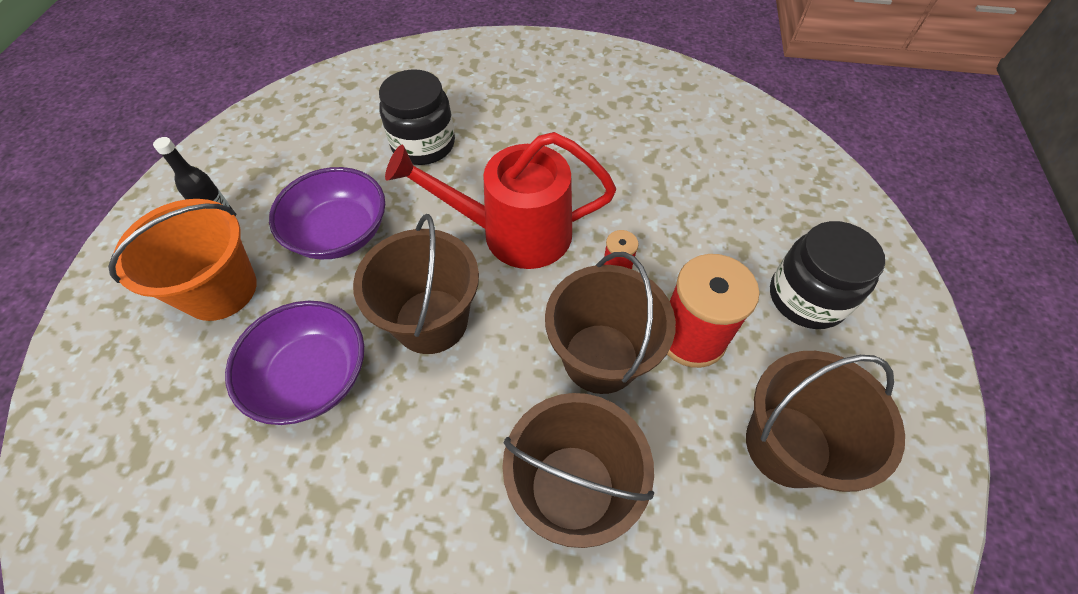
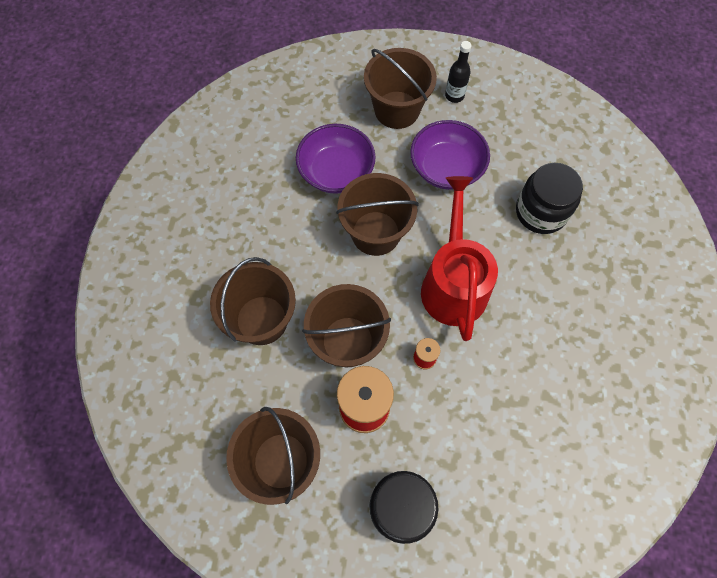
camera: 90 degrees right, 10 degrees up
(220, 290) = (397, 110): orange bucket -> brown bucket

